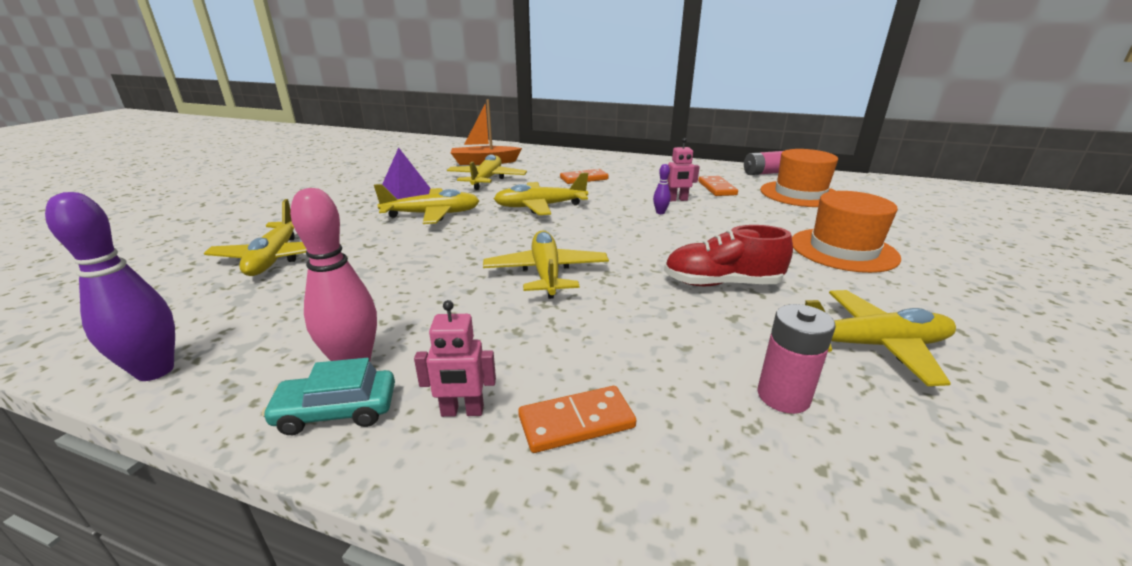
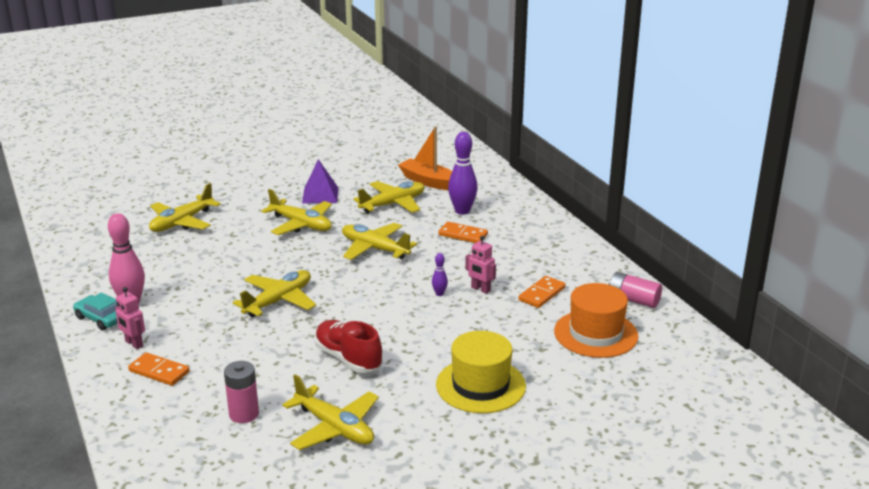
camera: 45 degrees right, 0 degrees up
(155, 371) = (74, 267): purple bowling pin -> purple bowling pin (462, 211)
(843, 250) = (480, 385): orange hat -> yellow hat

